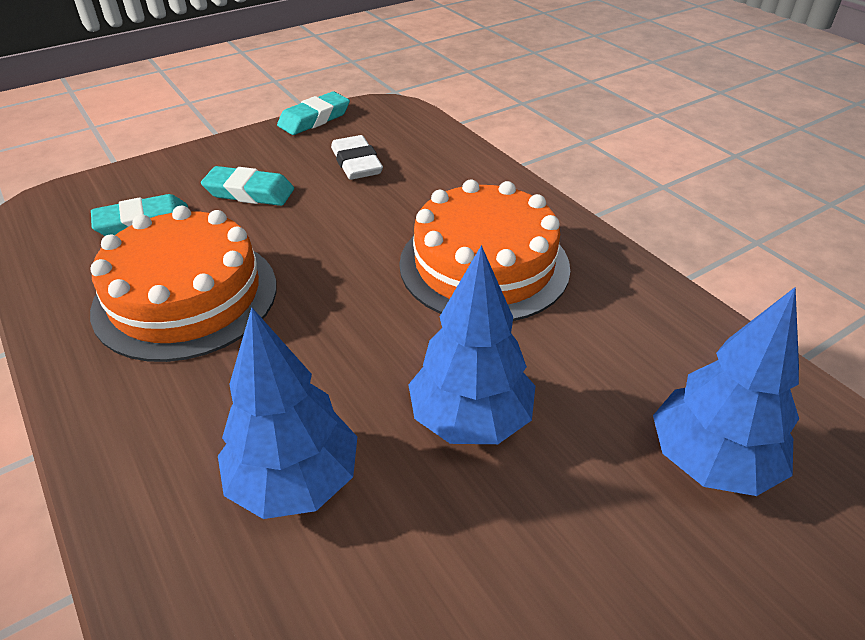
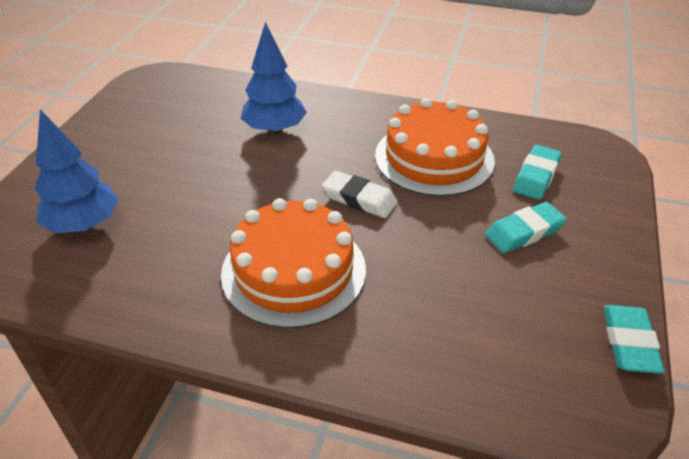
camera: 140 degrees right, 0 degrees up
(356, 163) = (503, 309): white eraser -> white eraser (359, 199)
(470, 419) = (221, 183): blue tree -> none

